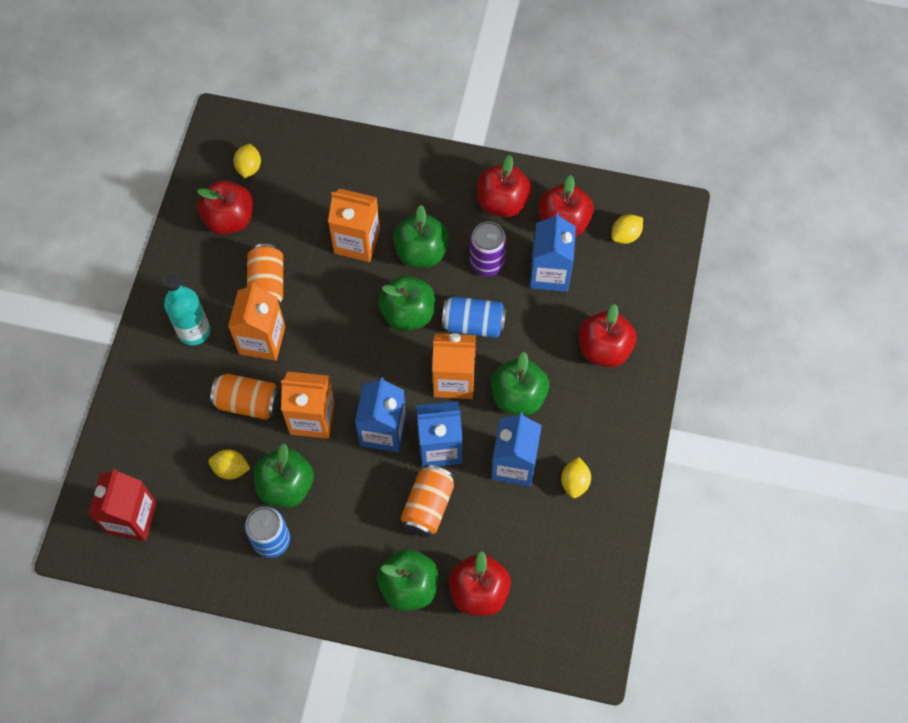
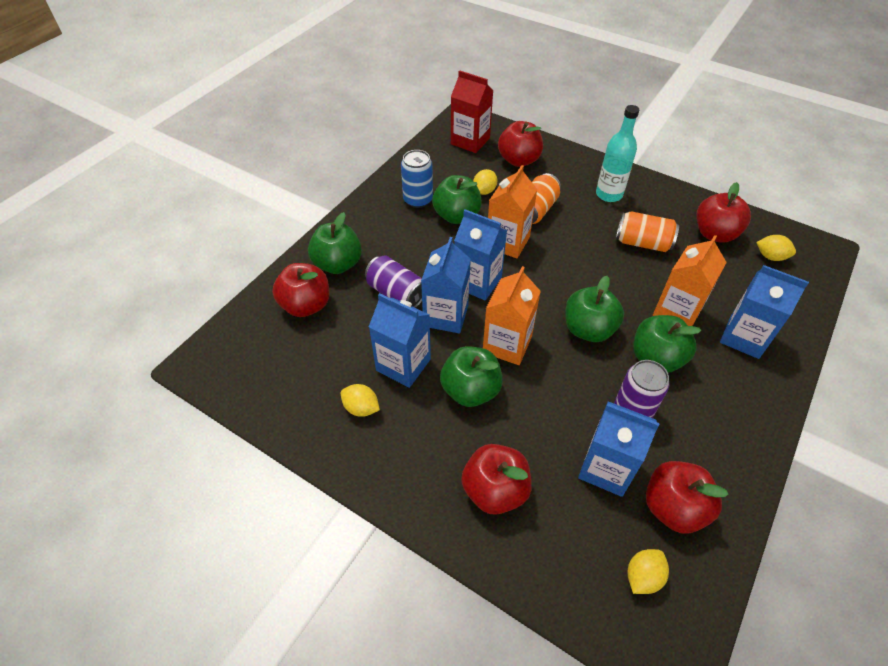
camera: 110 degrees right, 15 degrees down
(262, 340) = (589, 229): orange carton -> none
(369, 185) = (744, 337): none -> blue carton
(428, 506) = (396, 293): orange can -> purple can
(473, 324) = (562, 378): blue can -> none
(502, 202) = (710, 451): red apple -> red apple (519, 160)
(625, 235) = (643, 576): yellow lemon -> yellow lemon turned 60 degrees clockwise

